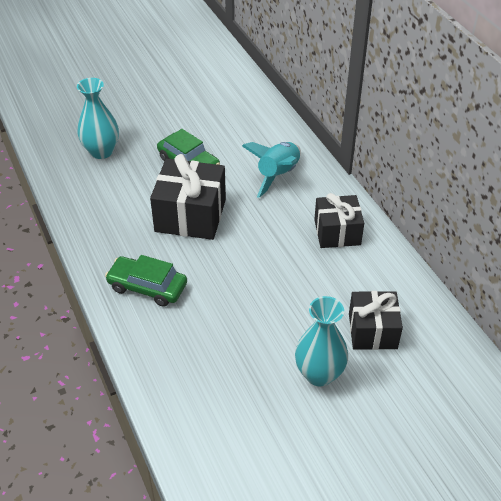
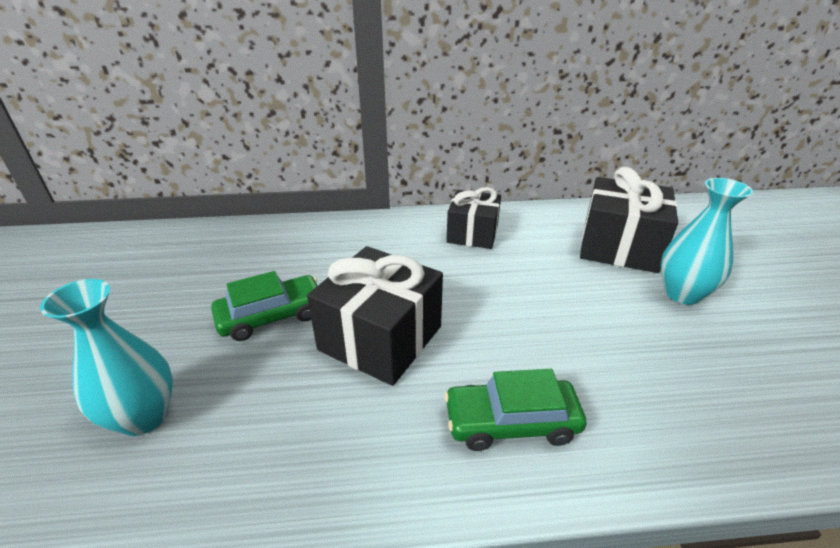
camera: 70 degrees left, 10 degrees down
(147, 287) = (511, 422): green car -> green car turned 45 degrees clockwise
(278, 175) = (357, 249): turquoise rocket -> none
(372, 331) = (619, 247): black gift -> black gift, size x1.50

